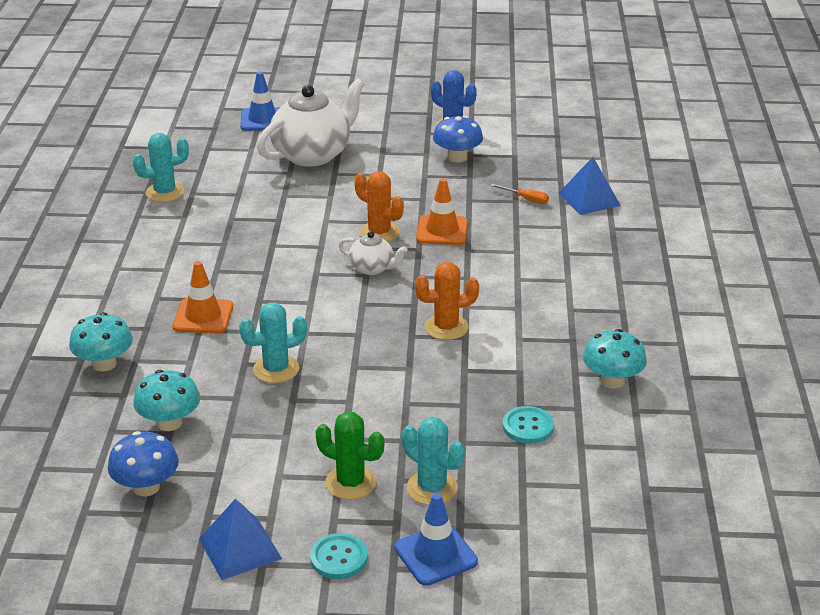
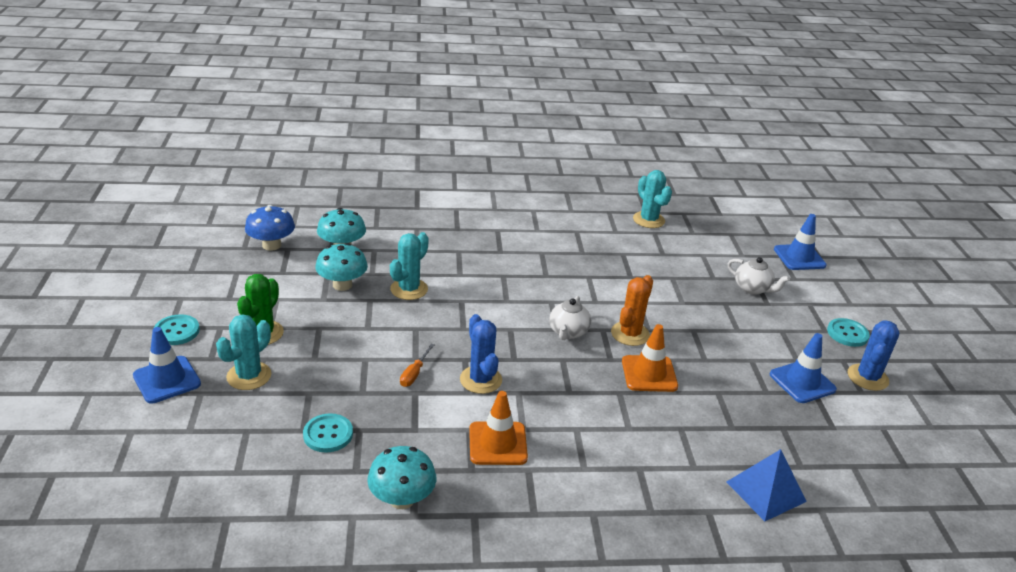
camera: 80 degrees right, 0 degrees up
(104, 364) = (411, 216): turquoise mushroom -> turquoise mushroom (342, 285)
(203, 316) = (476, 251): orange traffic cone -> orange traffic cone (498, 443)
(240, 548) = (198, 287): blue pyramid -> none
(276, 369) = (409, 289): turquoise cactus -> turquoise cactus turned 60 degrees clockwise
(313, 154) = (753, 288): white teapot -> white teapot, size x0.49
(391, 122) = (847, 334): none -> turquoise button
(446, 327) = (480, 380): orange cactus -> blue cactus
(457, 157) = (802, 382): blue mushroom -> blue traffic cone
(526, 199) = (739, 436): orange screwdriver -> orange screwdriver (414, 374)

